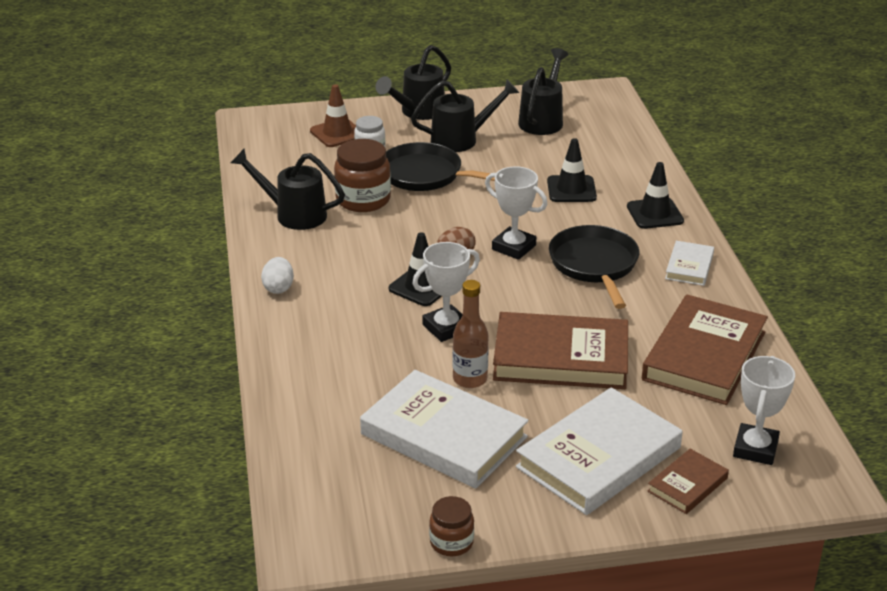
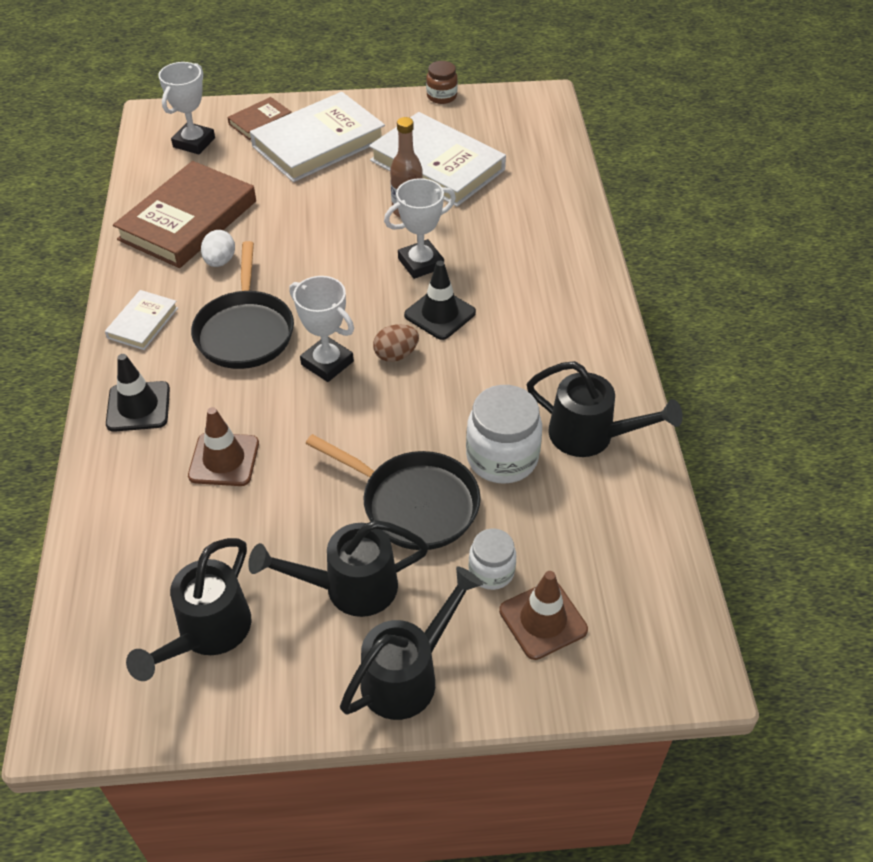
camera: 175 degrees left, 15 degrees up
(278, 288) = (593, 322): white egg -> white egg (220, 261)
(363, 200) = (502, 458): brown jar -> white jar
(561, 358) = (319, 226): brown book -> none
(571, 189) = (224, 460): black traffic cone -> brown traffic cone

